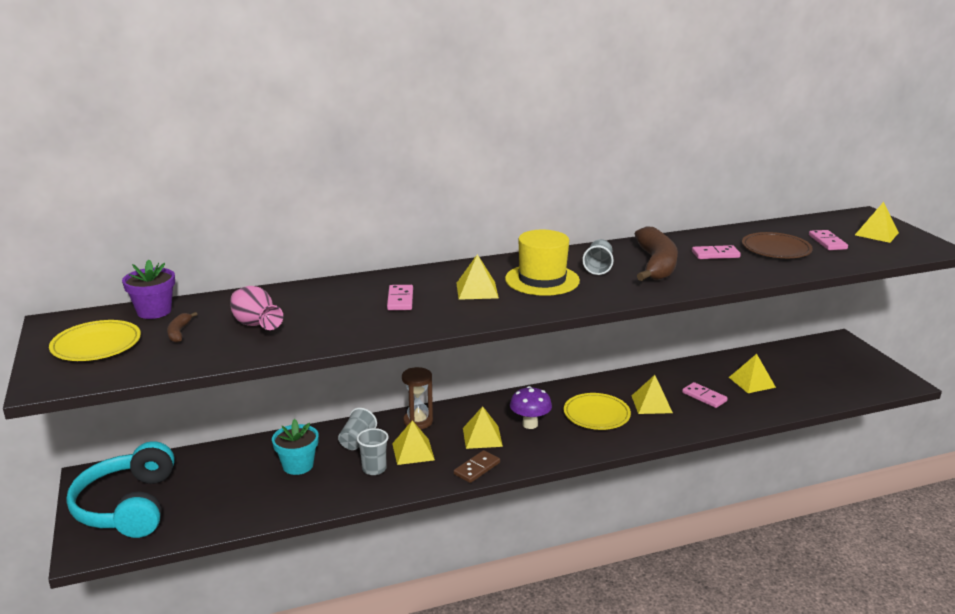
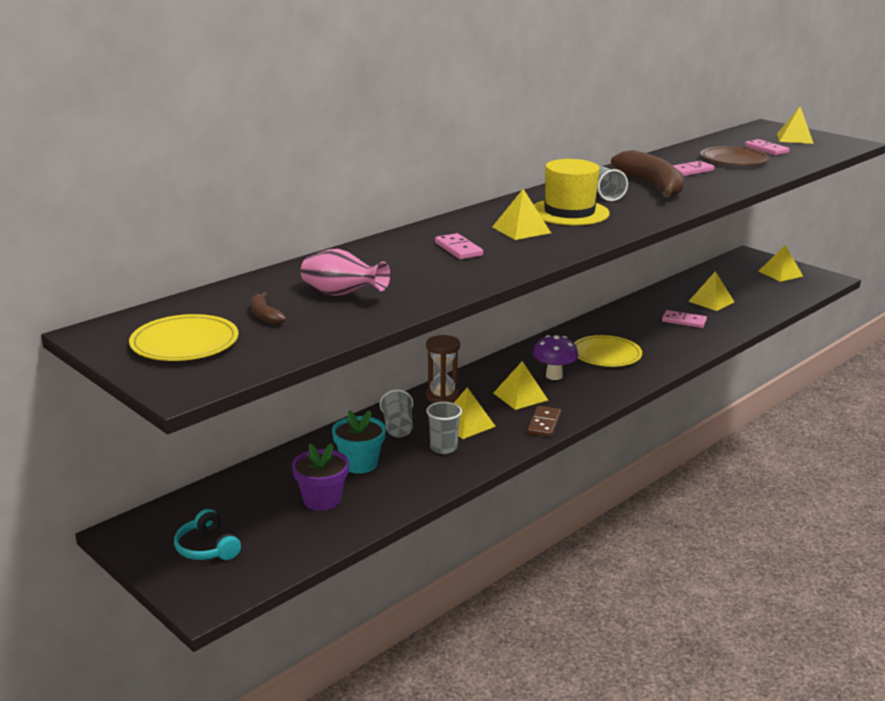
camera: 25 degrees left, 0 degrees up
(128, 506) = (207, 548): turquoise headphones -> turquoise headphones, size x0.48
(154, 311) = (203, 302): purple flower pot -> purple flower pot (322, 500)
(651, 404) = (645, 336): yellow pyramid -> yellow pyramid (780, 273)

